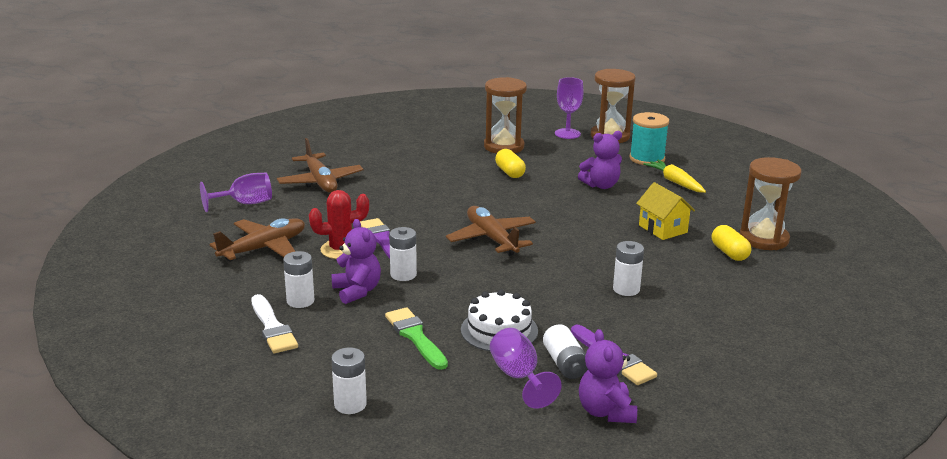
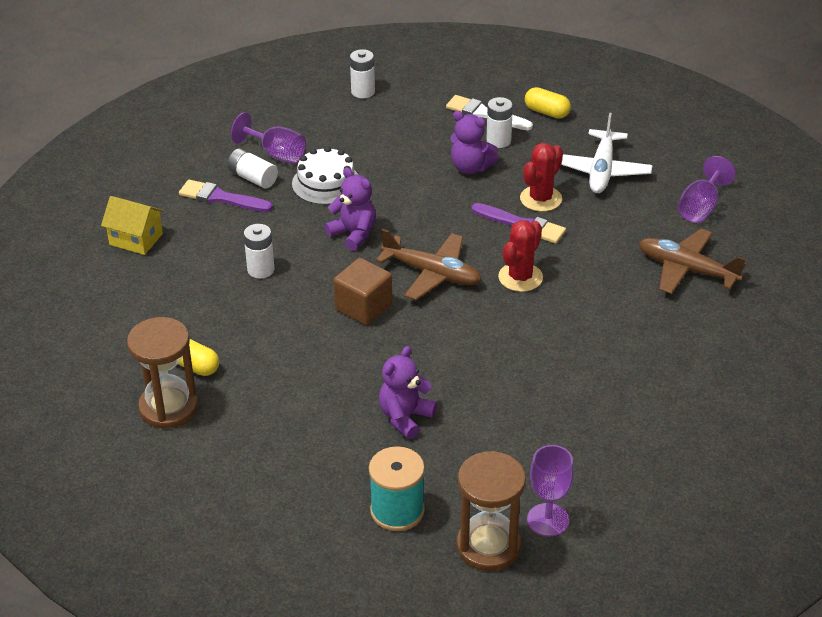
camera: 145 degrees right, 15 degrees up
(263, 248) = (601, 170): brown plane -> white plane
(403, 275) = (457, 198): white battery -> none
(415, 337) = (380, 151): green brush -> none
(432, 215) = (520, 277): none -> red cactus
(504, 146) = (590, 440): brown hourglass -> none
(510, 172) = (526, 388): yellow capsule -> yellow capsule (547, 112)
(567, 239) = (363, 307): none -> brown cube
(606, 412) = (197, 156): purple teddy bear -> purple teddy bear (353, 234)
(663, 229) = (283, 371): yellow house -> yellow house (136, 239)
(675, 182) = (326, 471): yellow carrot -> none

